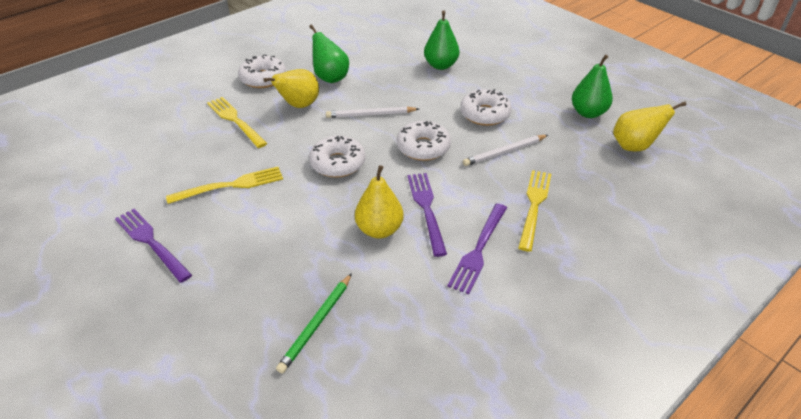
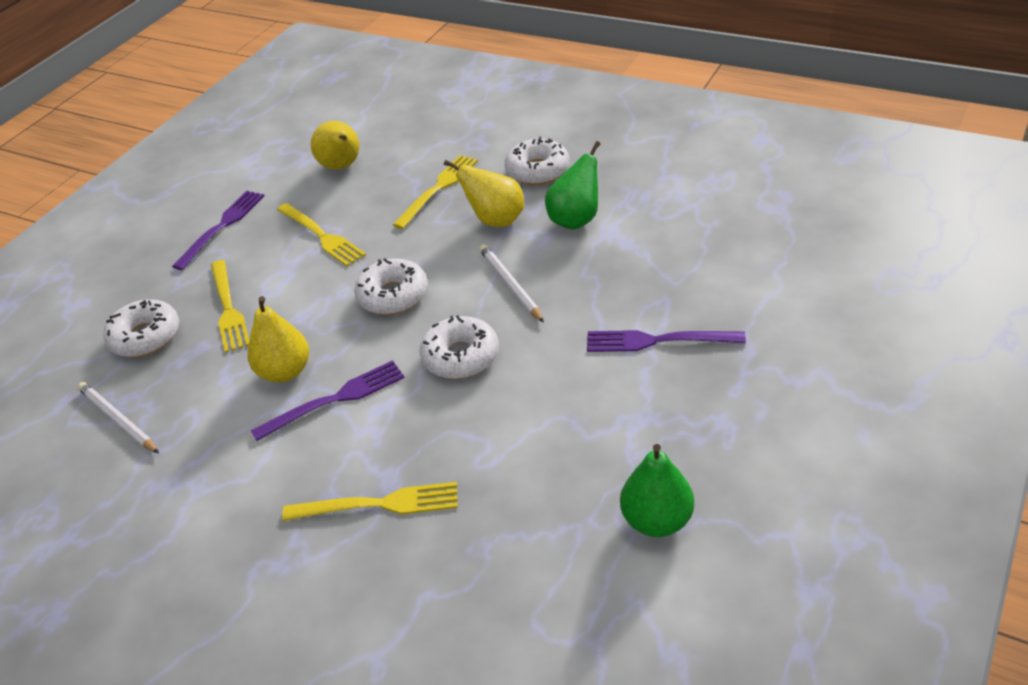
camera: 75 degrees right, 0 degrees up
(275, 252) = (228, 309): none -> yellow fork
(317, 324) = (136, 376): green pencil -> none
(440, 65) = (684, 308): green pear -> none
(478, 250) = (273, 470): purple fork -> purple fork (657, 341)
(485, 114) = (577, 394): white donut -> white donut (145, 337)
(505, 152) = (490, 442): white pencil -> white pencil (118, 420)
(634, 146) = (587, 604): yellow pear -> yellow pear (342, 166)

